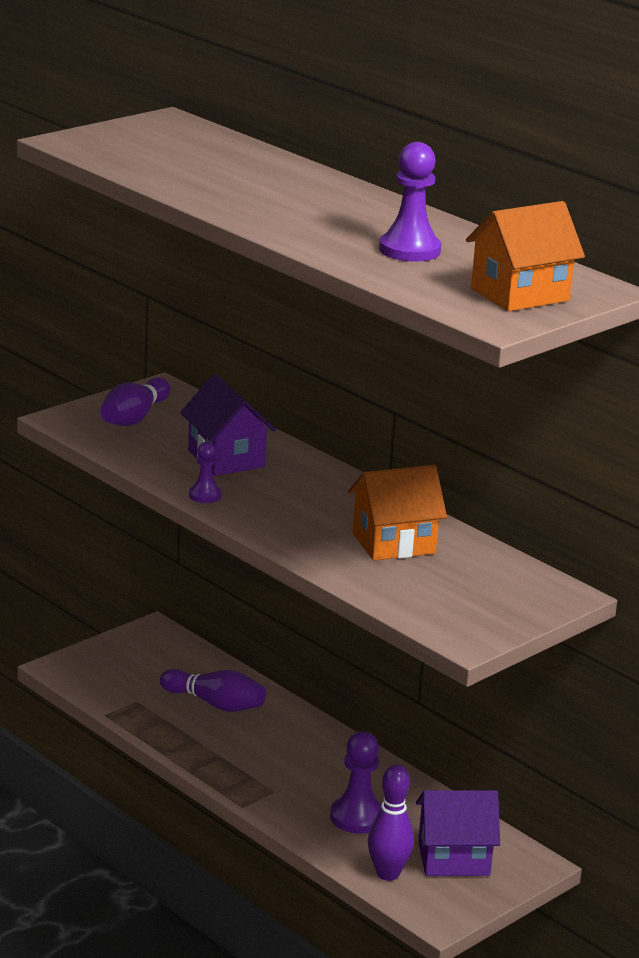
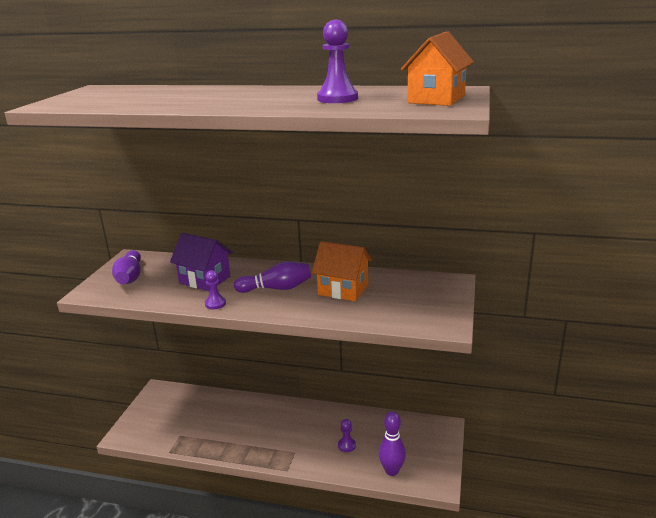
camera: 30 degrees left, 0 degrees up
(215, 704) = (222, 416): purple bowling pin -> purple bowling pin (276, 288)
(357, 817) = (346, 445): purple pawn -> purple pawn, size x0.58
(393, 543) = (343, 289): orange house -> orange house turned 75 degrees clockwise
(453, 859) = (410, 444): purple house -> none

